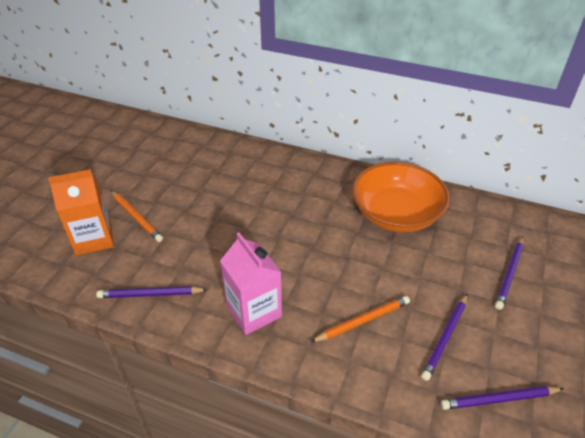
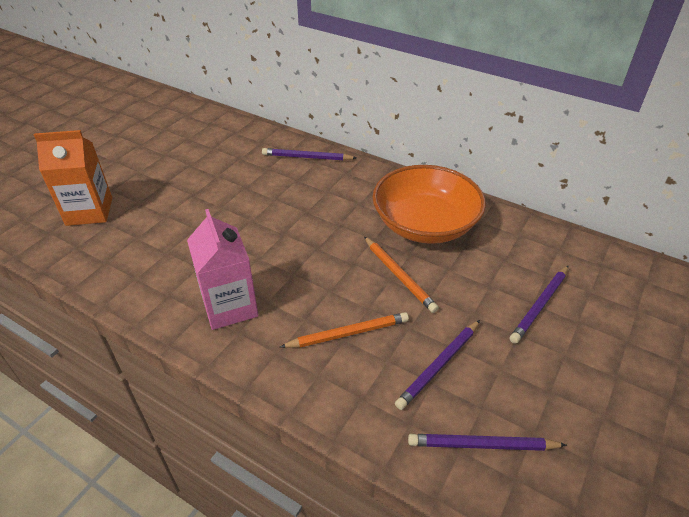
camera: 10 degrees right, 0 degrees up
(136, 217) = (140, 195): orange pencil -> orange pencil (399, 275)
(150, 294) = (126, 274): purple pencil -> purple pencil (307, 157)

